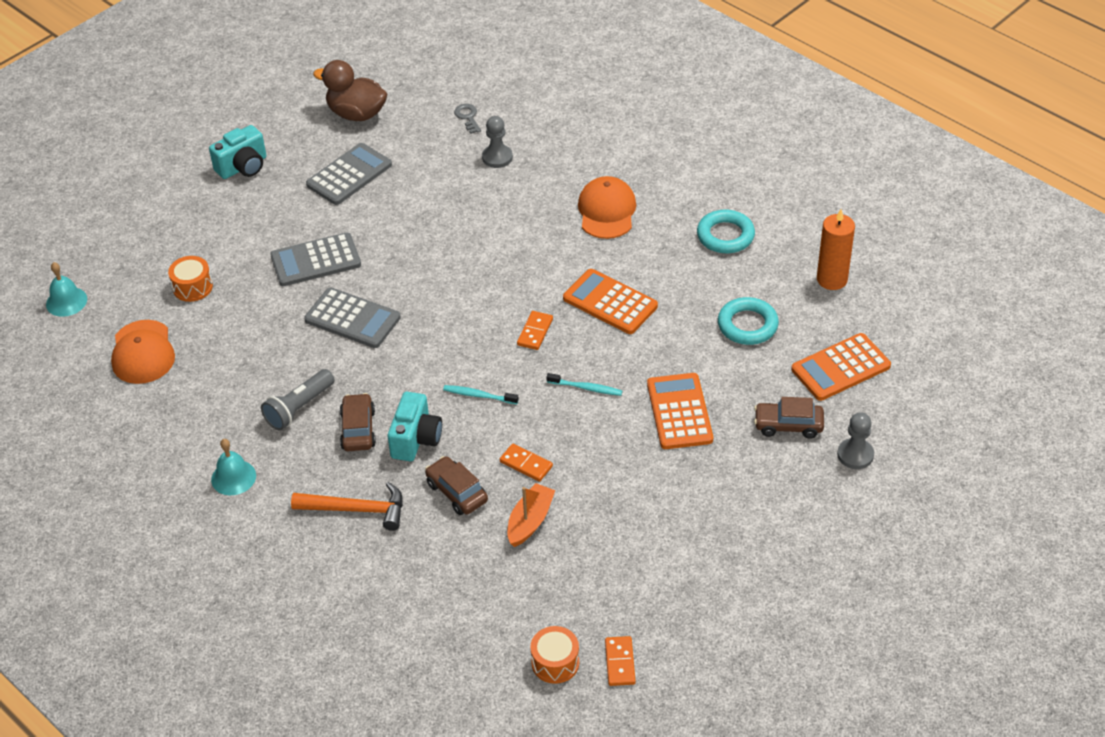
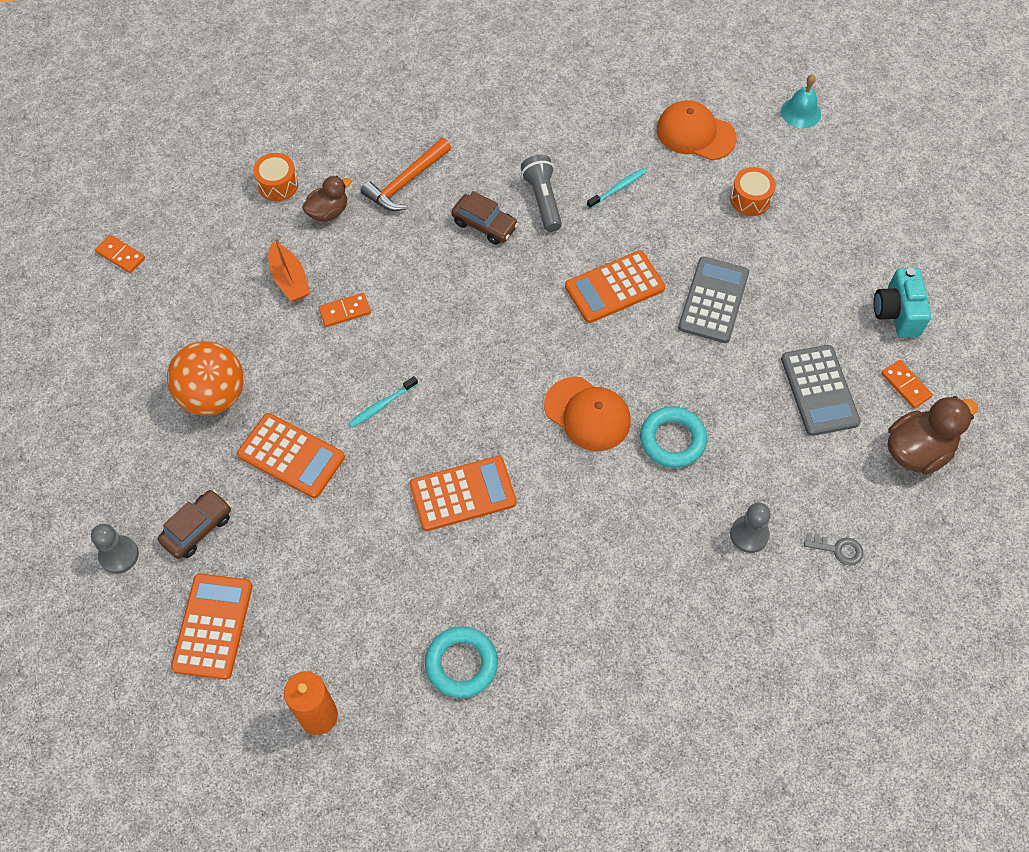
camera: 125 degrees right, 15 degrees up
(233, 477) = (508, 127): turquoise bell -> none
(352, 319) = (614, 287): grey calculator -> orange calculator
(416, 439) = (439, 255): turquoise camera -> none
(437, 543) = (328, 212): none -> brown duck
(457, 492) = (362, 251): brown car -> none
(479, 395) = (445, 324): turquoise toothbrush -> turquoise toothbrush (618, 188)
(535, 332) = (480, 410): orange domino -> orange domino (905, 385)
(555, 662) = (160, 219): orange drum -> orange drum (278, 185)
(607, 211) = (587, 579): orange cap -> orange cap (587, 414)
(681, 493) = (213, 396): none -> orange ball
(747, 325) = (333, 588): turquoise ring -> turquoise ring (672, 440)

